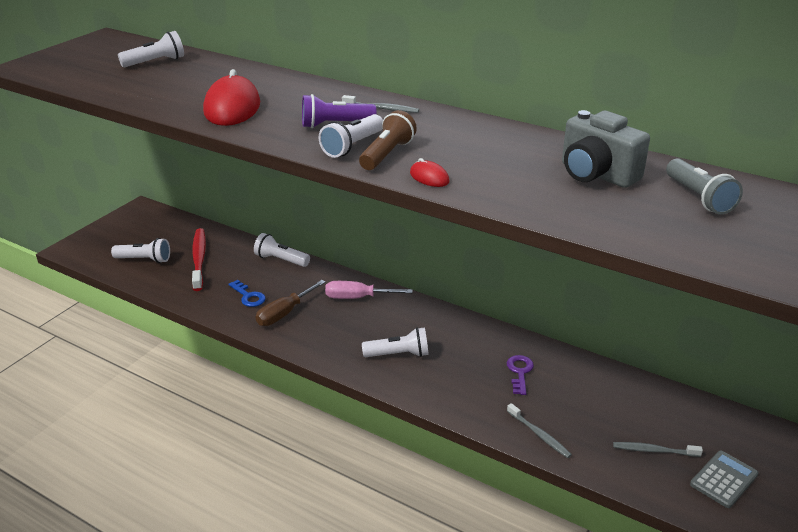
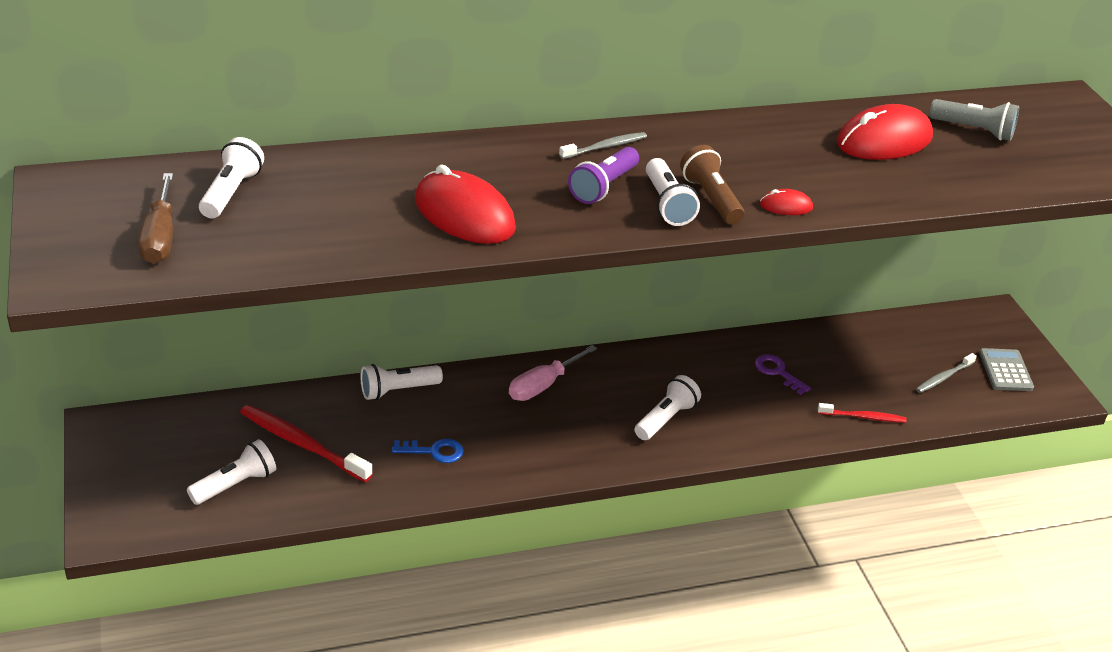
camera: 50 degrees left, 5 degrees up
(284, 313) = (501, 446): brown screwdriver -> brown screwdriver (160, 237)
(539, 435) = (863, 417): grey toothbrush -> red toothbrush
(596, 174) = (884, 140): grey camera -> red mouse

